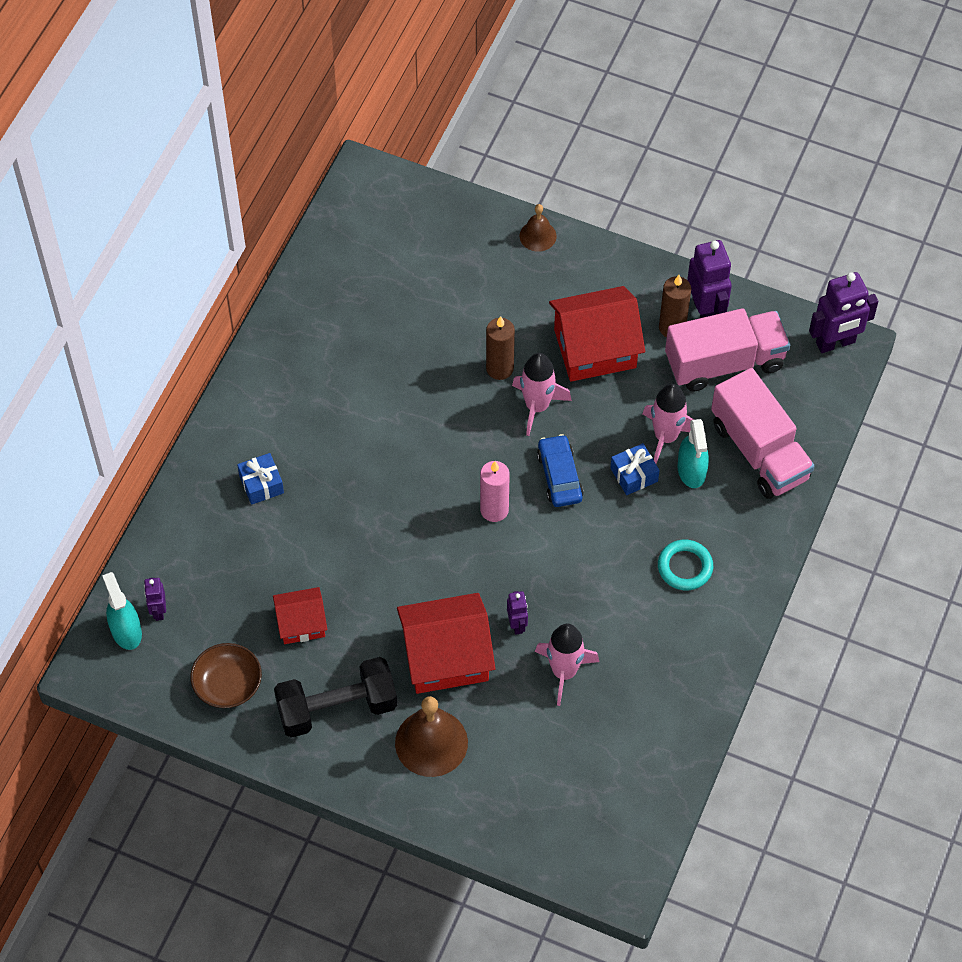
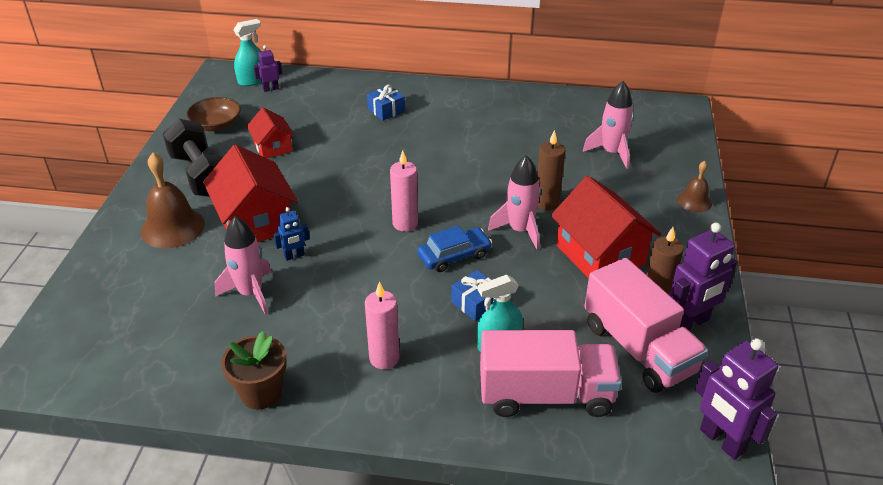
camera: 75 degrees right, 20 degrees down
(517, 624) = (294, 256): purple robot -> blue robot
(666, 437) = (528, 319): pink rocket -> pink rocket (611, 153)
(685, 567) = (384, 358): turquoise ring -> pink candle
(701, 675) = (261, 393): none -> brown flower pot
(759, 451) = (545, 395): pink truck -> pink truck turned 135 degrees counterclockwise

